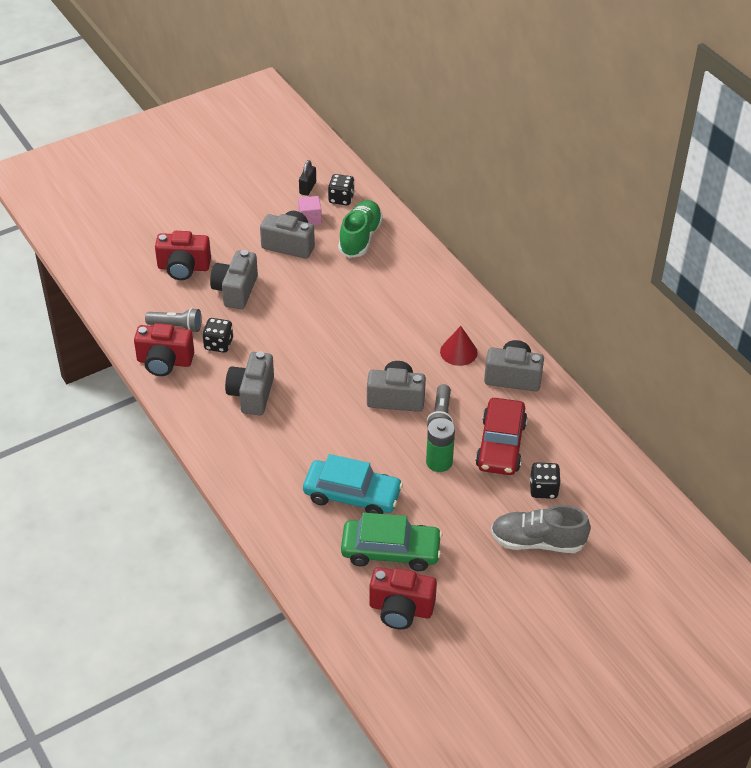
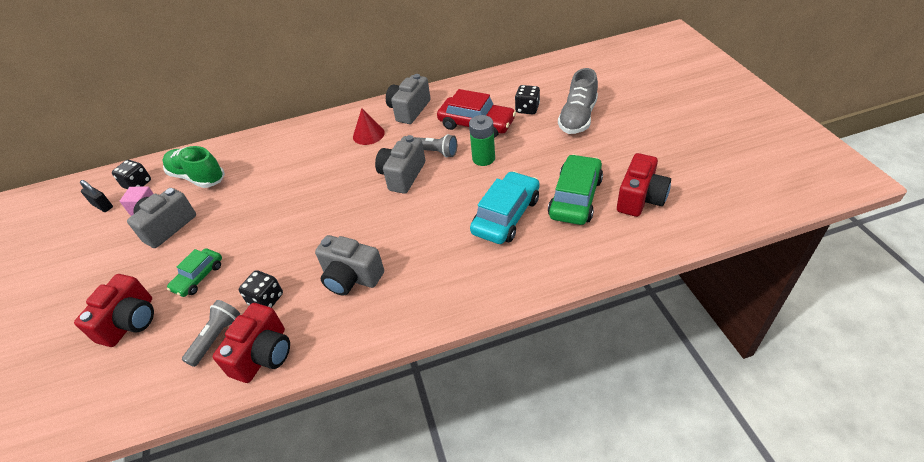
camera: 70 degrees left, 0 degrees up
(235, 290) = (198, 277): grey camera -> green car

